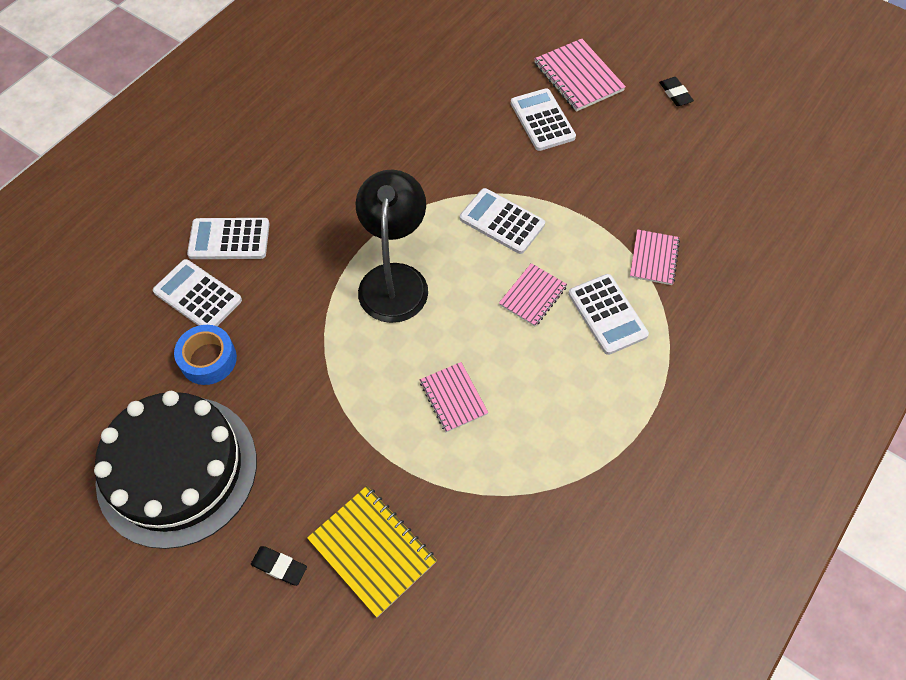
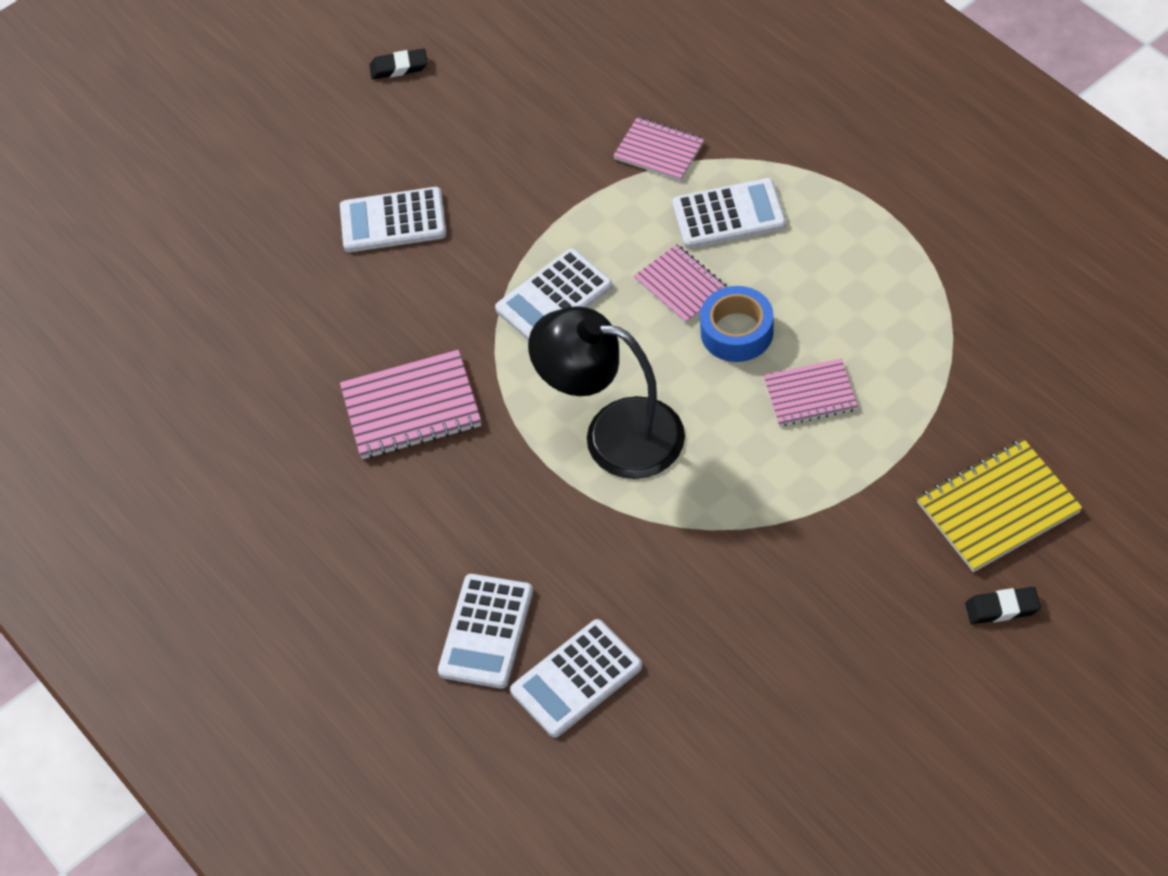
camera: 70 degrees left, 5 degrees down
(177, 470) = (849, 718): black cake -> none
(208, 359) = (687, 671): blue tape -> blue tape (737, 332)
(279, 566) = (1002, 608): black eraser -> black eraser turned 45 degrees clockwise
(578, 77) = (328, 165): pink notebook -> pink notebook (411, 407)

